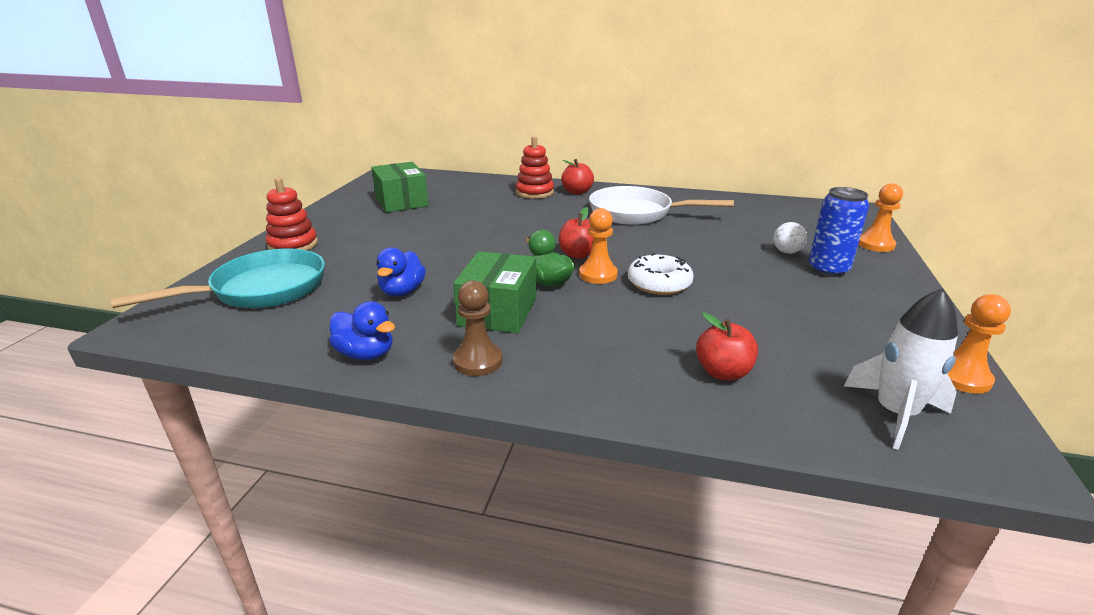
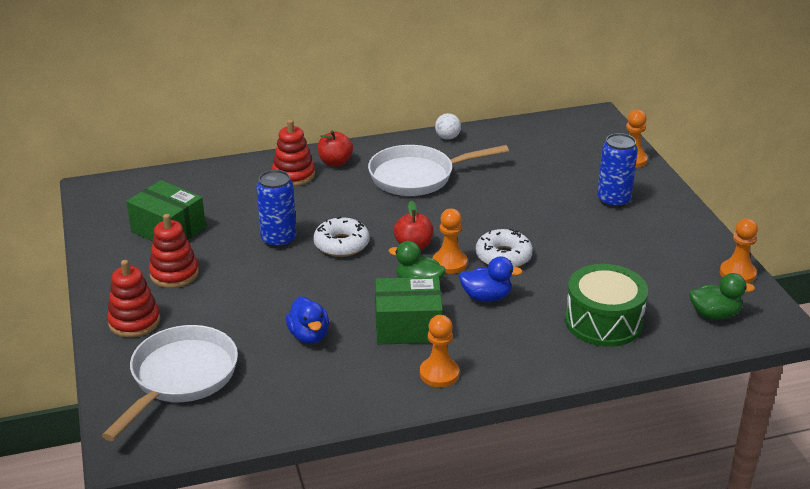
camera: 30 degrees left, 5 degrees up
(262, 289) = (181, 378): turquoise pan -> white pan
(365, 225) = (174, 274): none -> red stacking toy
(366, 354) = (352, 399): blue duck -> blue duck (486, 297)
(470, 224) = (278, 240): none -> blue can
(477, 361) = (439, 374): brown pawn -> orange pawn
(498, 311) = (408, 326): green box -> green box turned 75 degrees counterclockwise
(516, 239) = (341, 244): none -> white donut
(723, 372) = (603, 321): red apple -> green drum
(786, 252) = (573, 189): white ball -> white ball (447, 137)
(895, 414) = (714, 314): white rocket -> green duck

